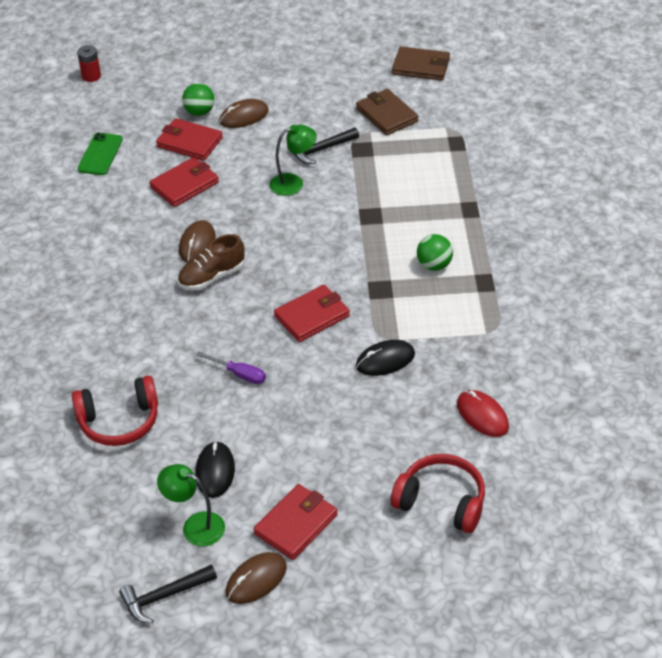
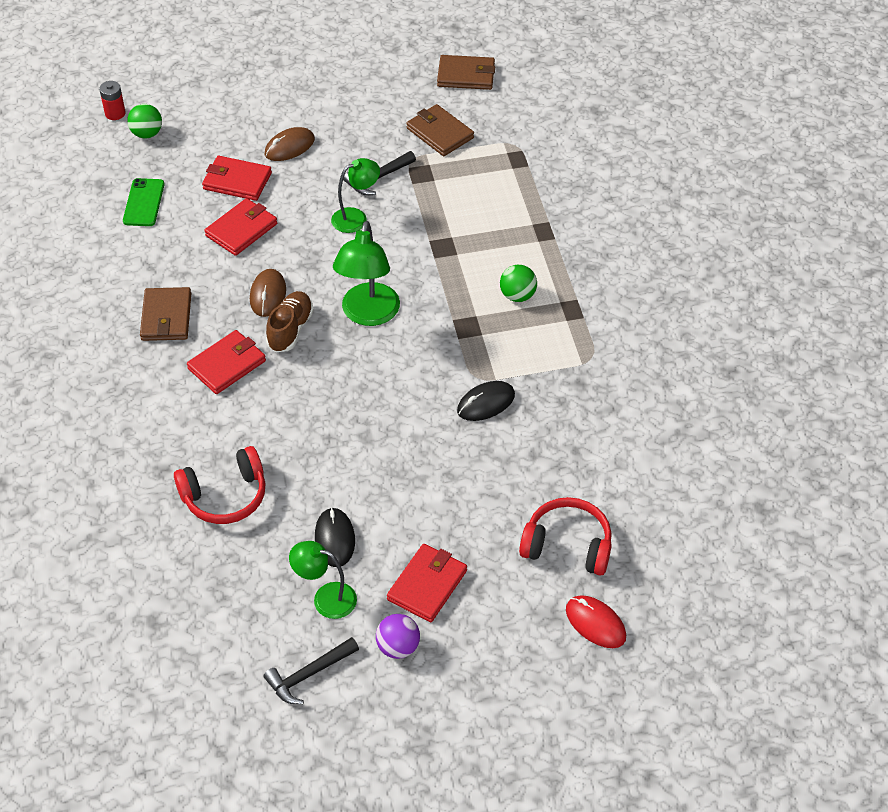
camera: 10 degrees left, 5 degrees up
(99, 255) = (166, 317): none -> brown wallet
(199, 112) = (241, 145): green ball -> green ball (147, 134)
(212, 277) = (290, 329): brown shoe -> brown shoe turned 150 degrees clockwise
(239, 374) = (340, 433): purple screwdriver -> none
(256, 580) = (398, 647): brown mouse -> purple ball
(288, 270) = (368, 314): none -> green lamp
(312, 316) = (402, 363): red wallet -> red wallet (227, 365)
(482, 415) = (593, 451): red mouse -> red mouse (595, 623)

